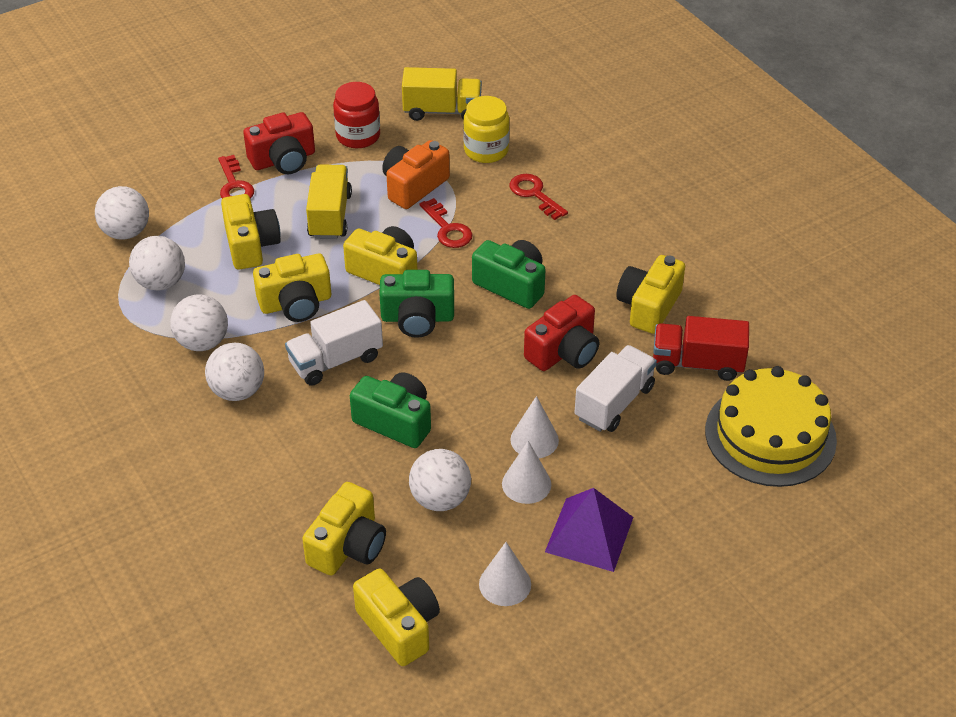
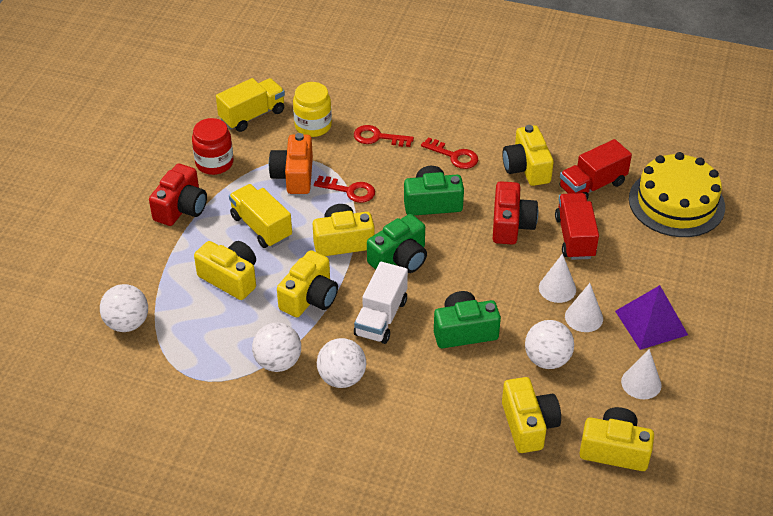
camera: 40 degrees left, 0 degrees up
(161, 282) = (197, 341): white ball -> none
(234, 185) = (167, 245): red key -> red key (454, 156)
(614, 402) = (575, 237): white truck -> red truck

